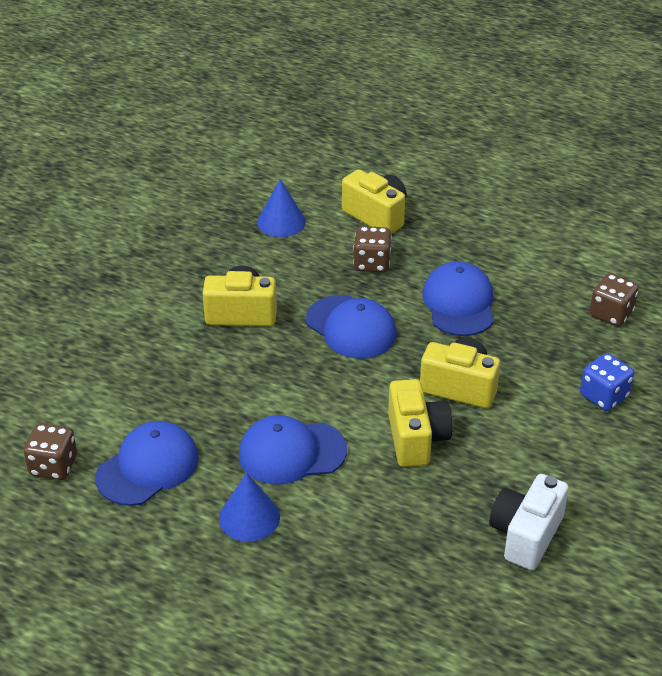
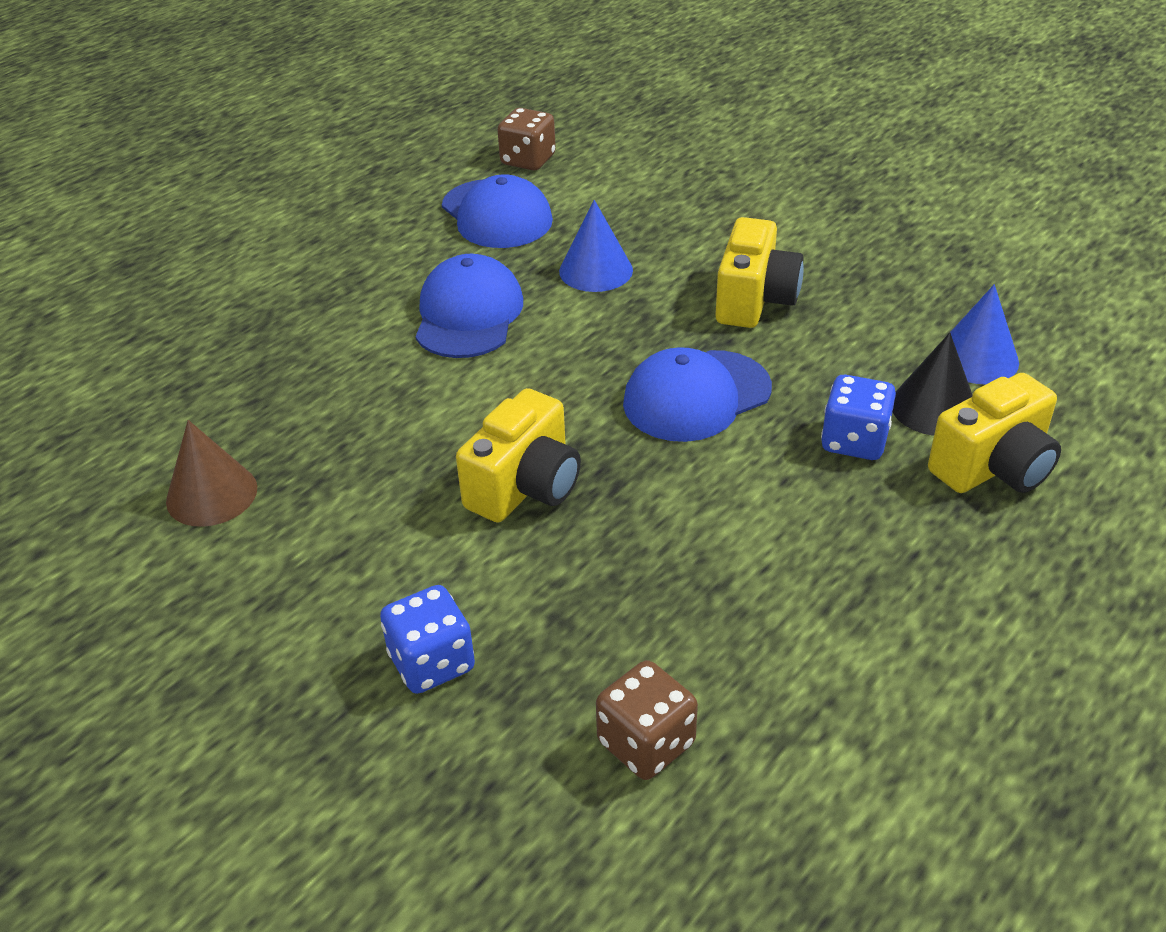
camera: 105 degrees right, 0 degrees up
(249, 517) = (383, 274): blue cone -> blue cone (596, 270)
(332, 236) = (933, 407): none -> black cone
(372, 263) = (854, 441): brown dice -> blue dice
(416, 439) = (440, 423): yellow camera -> none
(459, 303) = (727, 526): blue cap -> none
(526, 535) = (211, 494): white camera -> brown cone

